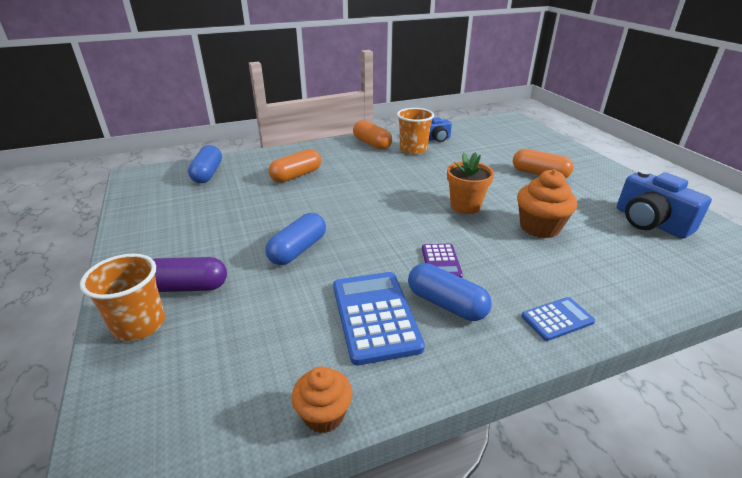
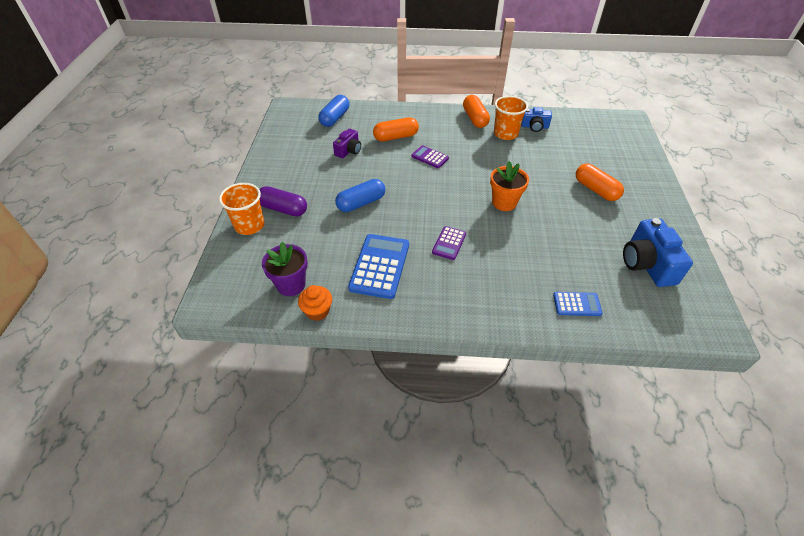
camera: 25 degrees right, 15 degrees up
(245, 200) = (348, 151): none -> purple camera
(255, 389) = (291, 285): none -> purple flower pot
(350, 185) = (430, 157): none -> purple calculator
(446, 304) = (429, 274): blue capsule -> none
(539, 227) = (547, 239): orange cupcake -> none
(557, 319) = (494, 310): blue calculator -> blue calculator (577, 304)

